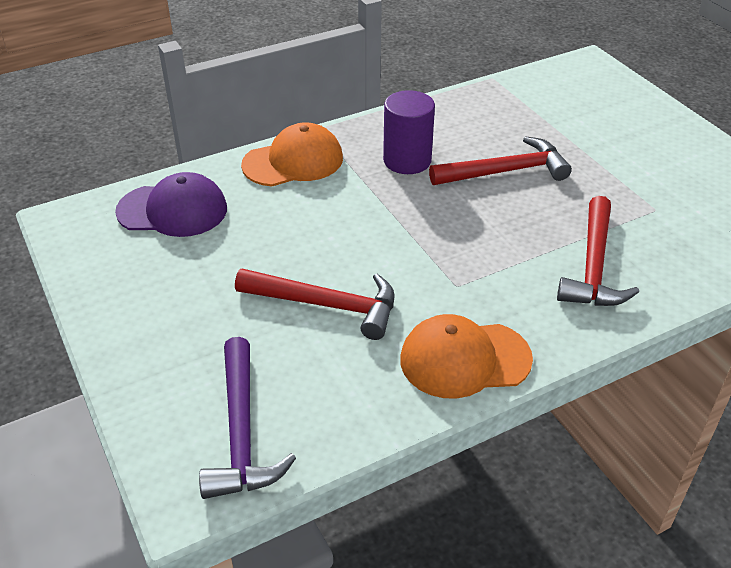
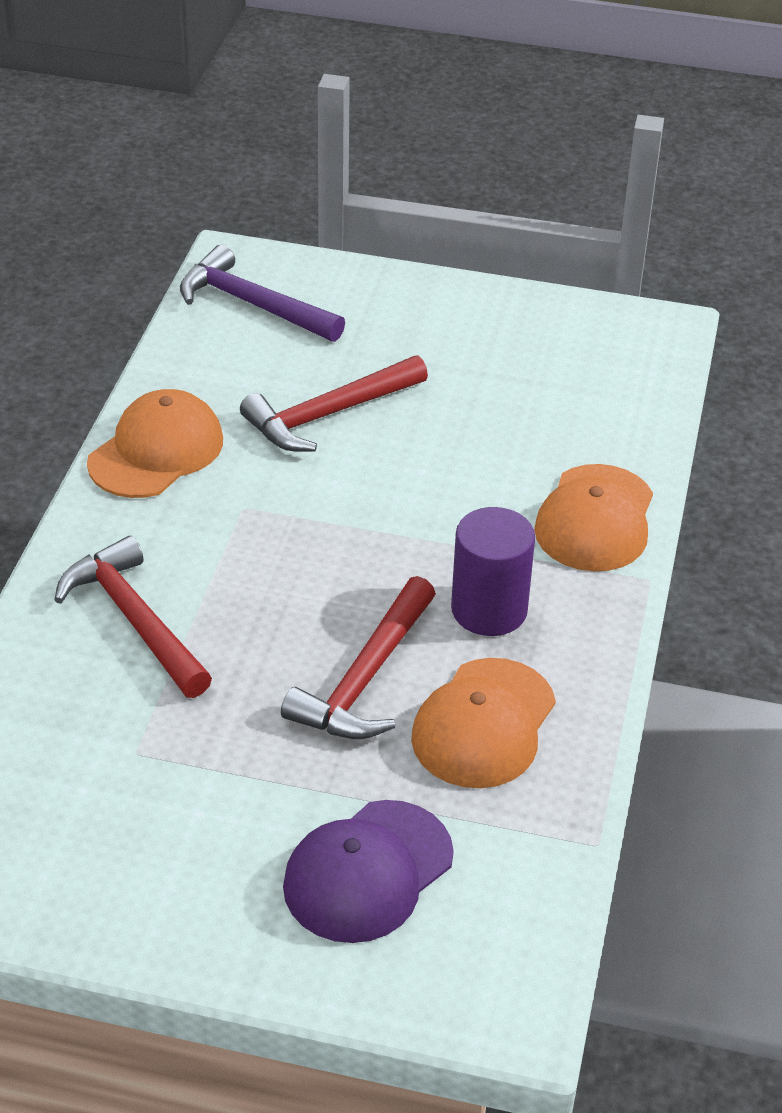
camera: 130 degrees right, 0 degrees up
(173, 210) = (599, 394): purple cap -> purple cap (368, 872)
(478, 128) = (484, 724): none -> orange cap

